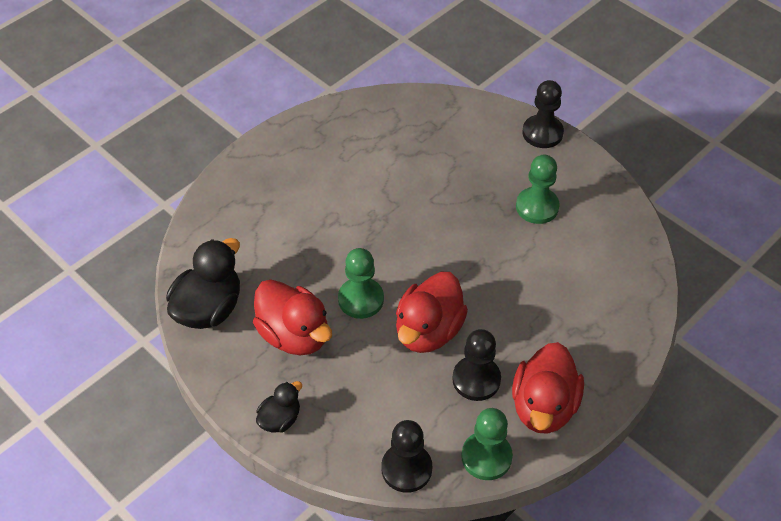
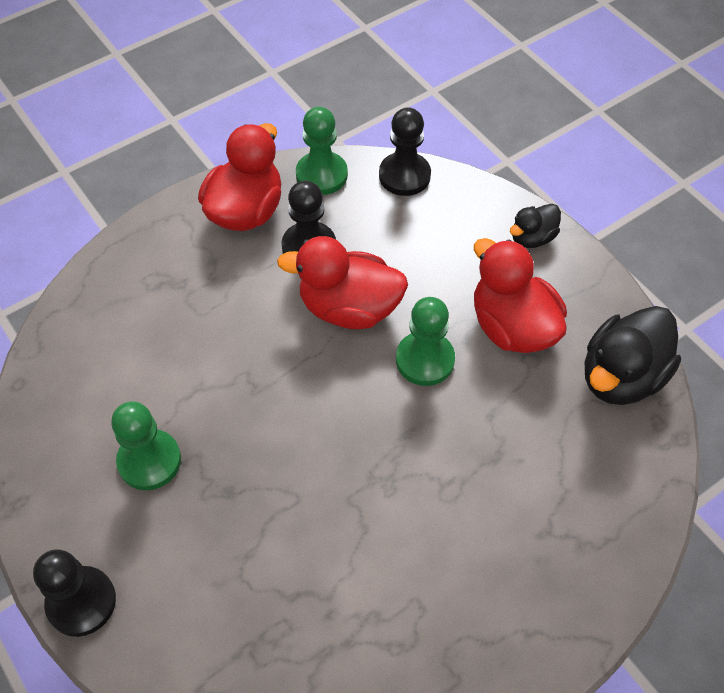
camera: 170 degrees left, 5 degrees up
(428, 331) = (349, 308): red duck -> red duck turned 120 degrees counterclockwise

